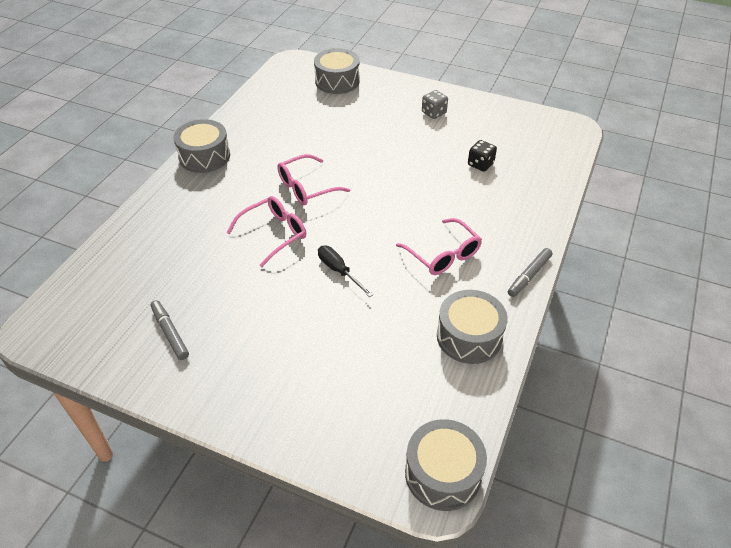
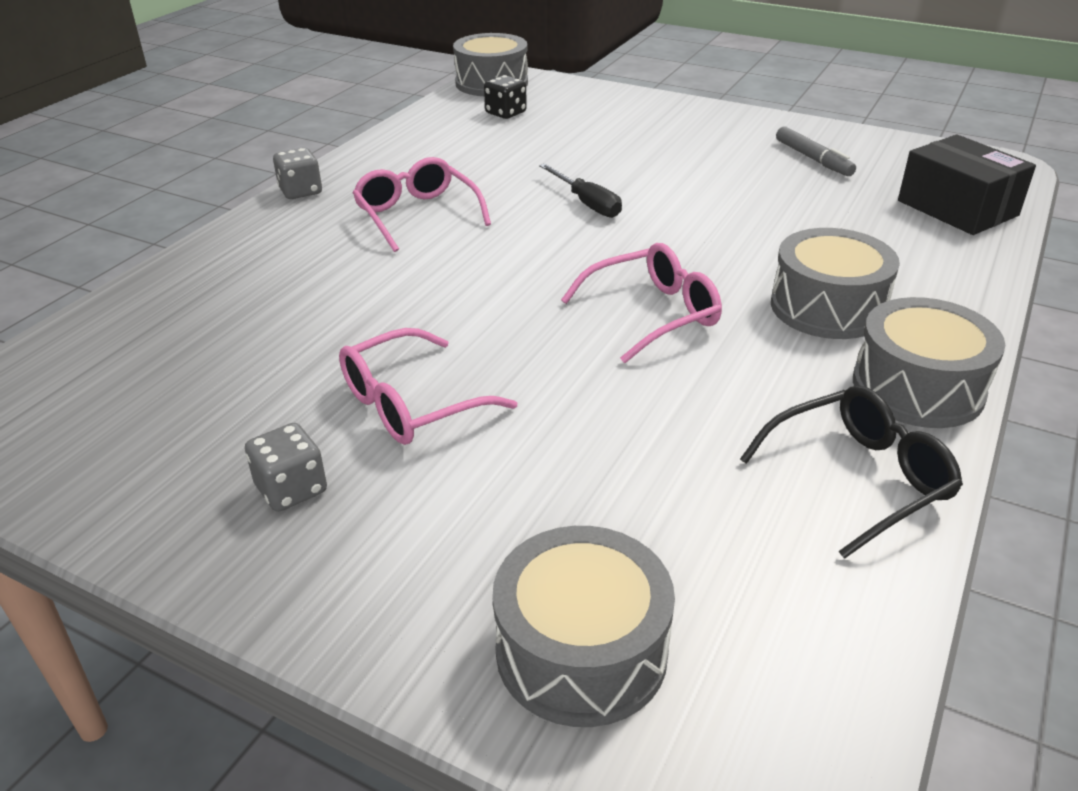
camera: 175 degrees left, 10 degrees down
(104, 276) = (957, 208): none -> black box
(244, 123) = (859, 478): none -> black glasses
(274, 234) = (701, 247): pink glasses -> pink glasses (411, 404)
(469, 336) = (422, 147): grey drum -> grey drum (827, 307)
(480, 164) = (258, 344): black dice -> black dice (506, 113)
(529, 276) = (300, 191): grey marker -> grey dice

